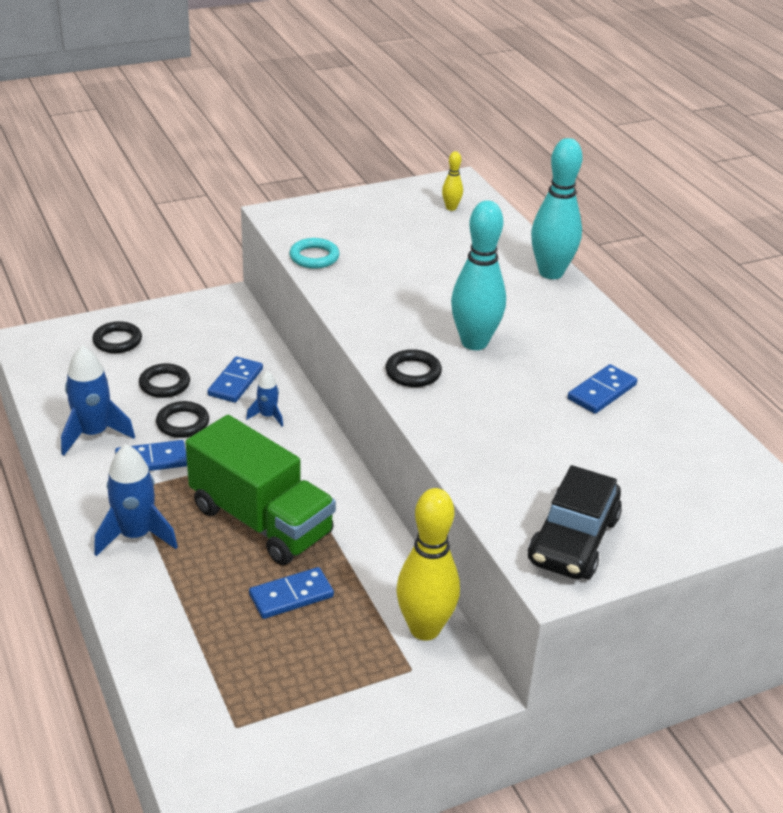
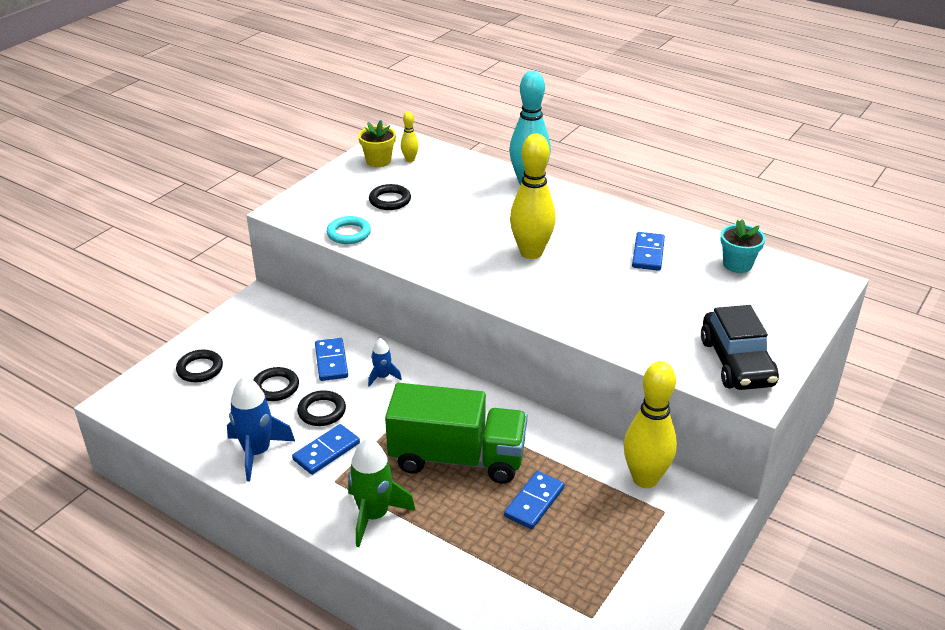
camera: 30 degrees left, 0 degrees up
(135, 535) = (374, 515): blue rocket -> green rocket
(413, 372) = (513, 291): black ring -> black ring (390, 200)
(418, 198) = (378, 161): none -> yellow flower pot
(474, 342) = (531, 253): turquoise bowling pin -> yellow bowling pin
(694, 443) = (737, 264): none -> turquoise flower pot

